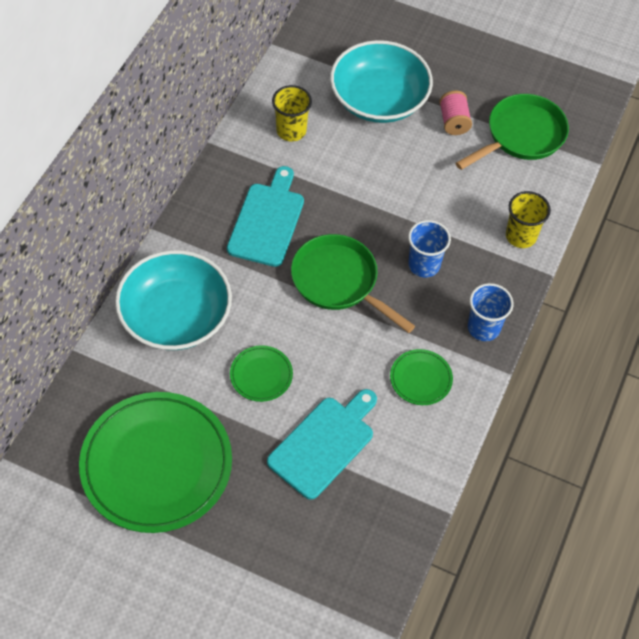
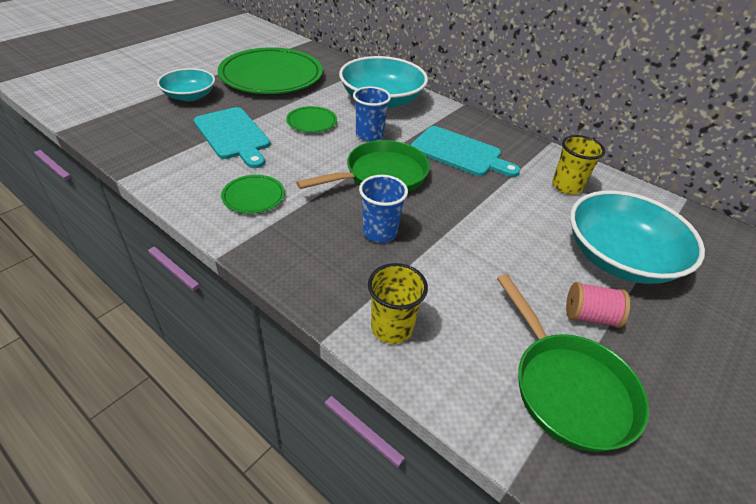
camera: 105 degrees right, 15 degrees down
(253, 538) = (190, 96): none -> turquoise bowl
(483, 328) = (282, 254): blue cup -> blue cup (369, 135)

